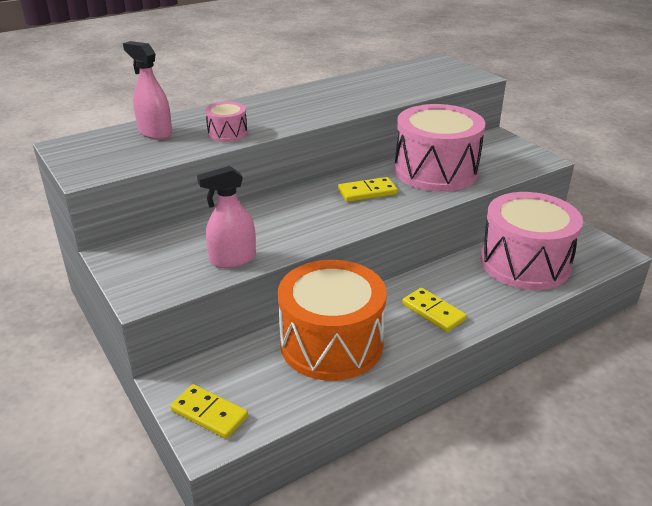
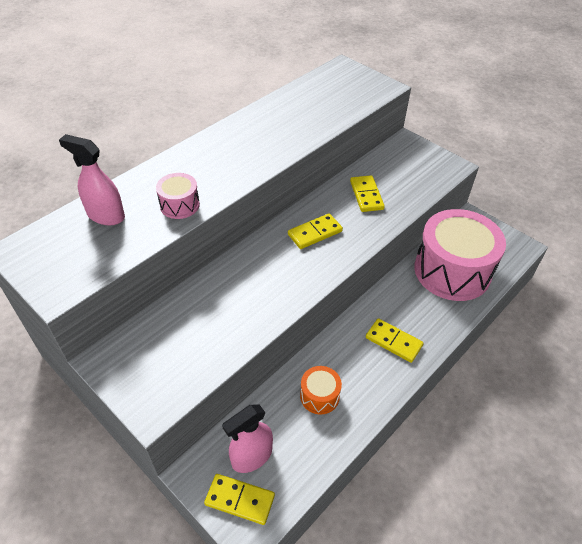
camera: 15 degrees left, 15 degrees up
(232, 259) = (221, 344): pink spray bottle -> pink spray bottle (251, 456)
(331, 343) = (319, 396): orange drum -> orange drum, size x0.43
(435, 171) = (366, 195): pink drum -> yellow domino

